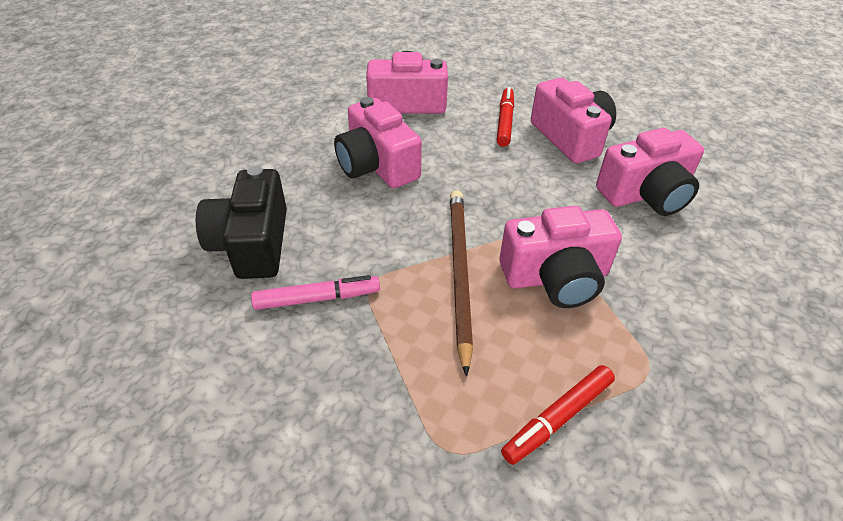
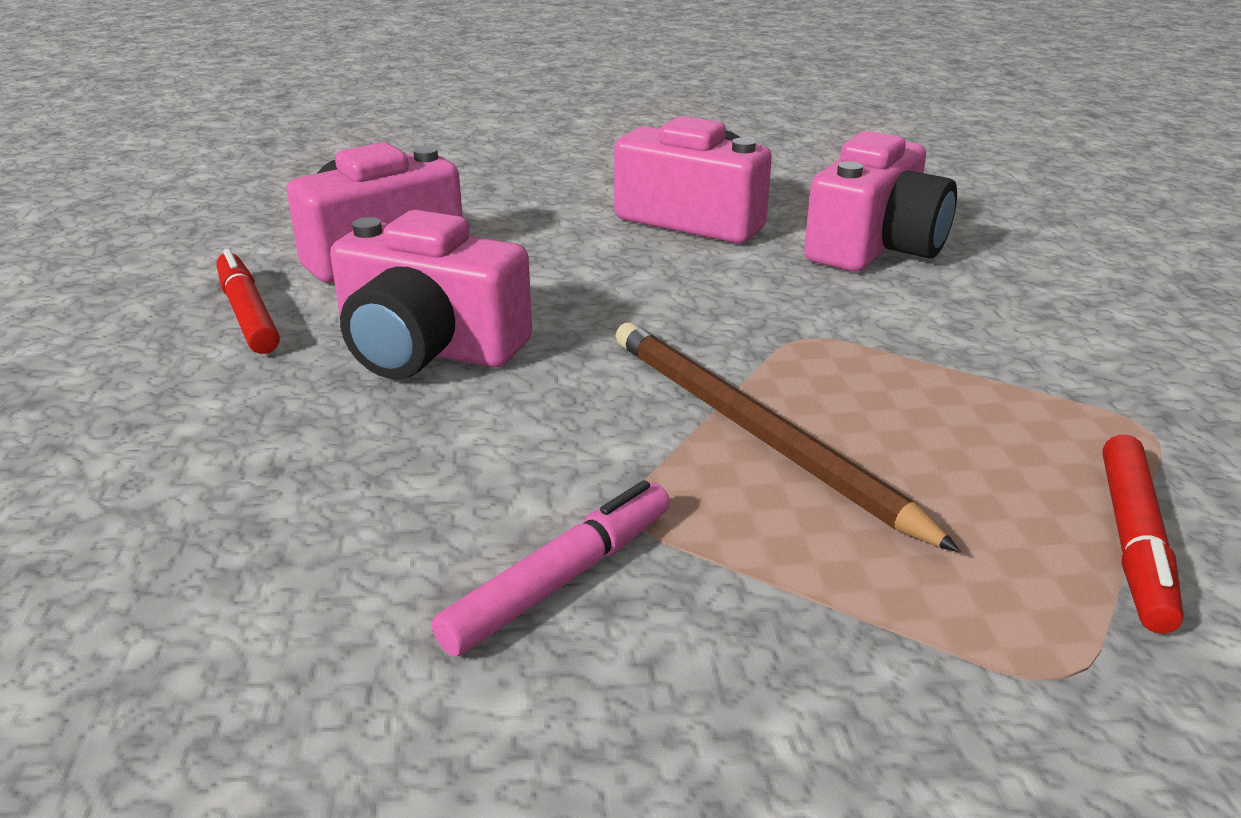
camera: 35 degrees left, 15 degrees down
(252, 244) = (310, 557): black camera -> none
(505, 122) = (575, 229): red marker -> red marker (248, 314)
(556, 277) = (895, 379): pink camera -> none

